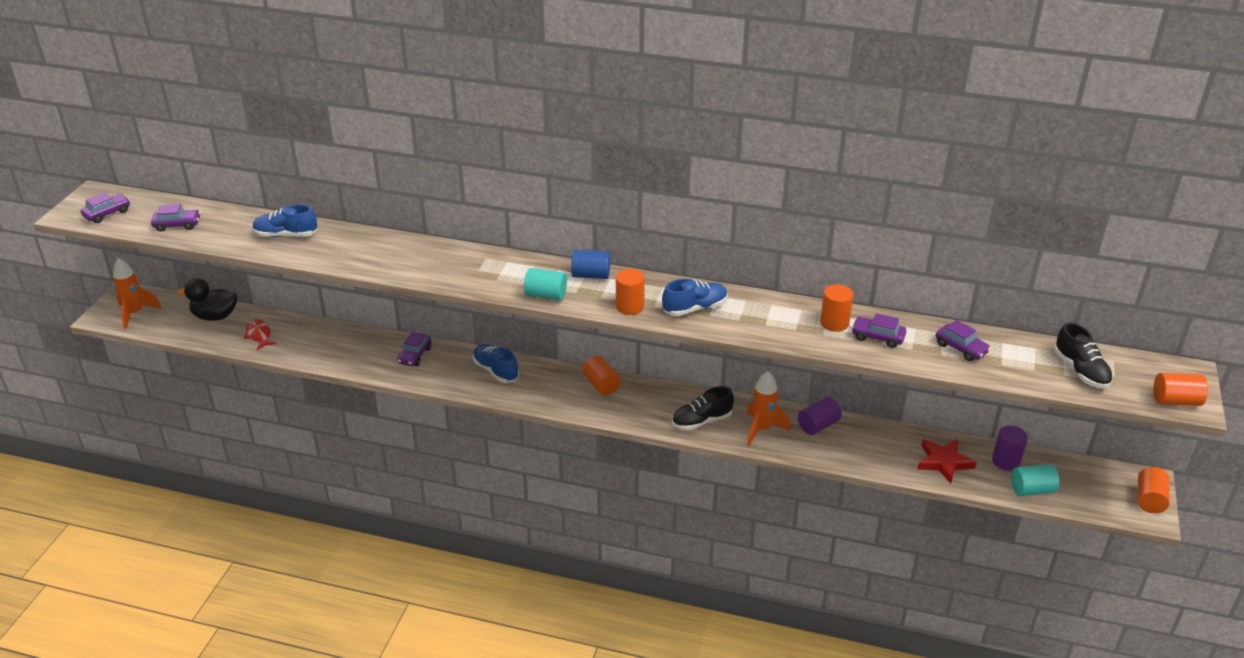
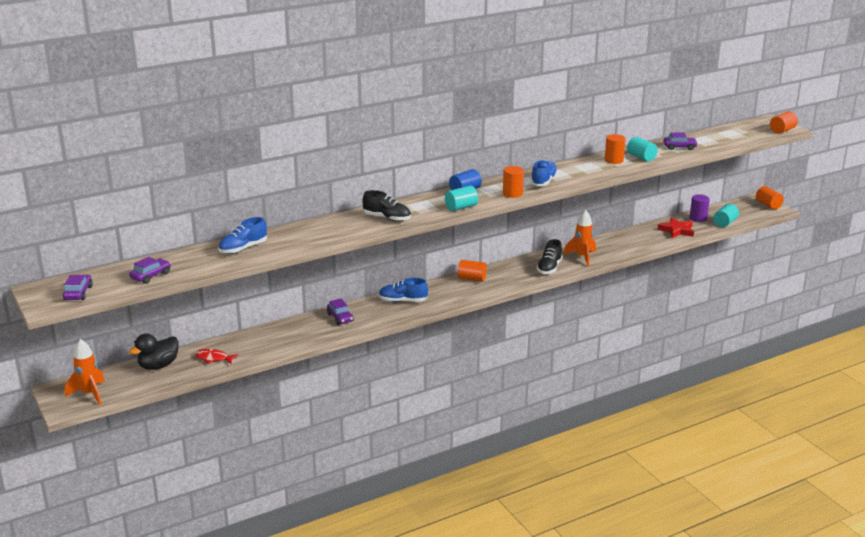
camera: 45 degrees left, 10 degrees down
(818, 425) = (603, 243): purple cylinder -> none
(877, 337) = (641, 157): purple car -> turquoise cylinder
(1080, 371) = (735, 135): black shoe -> black shoe (387, 218)

